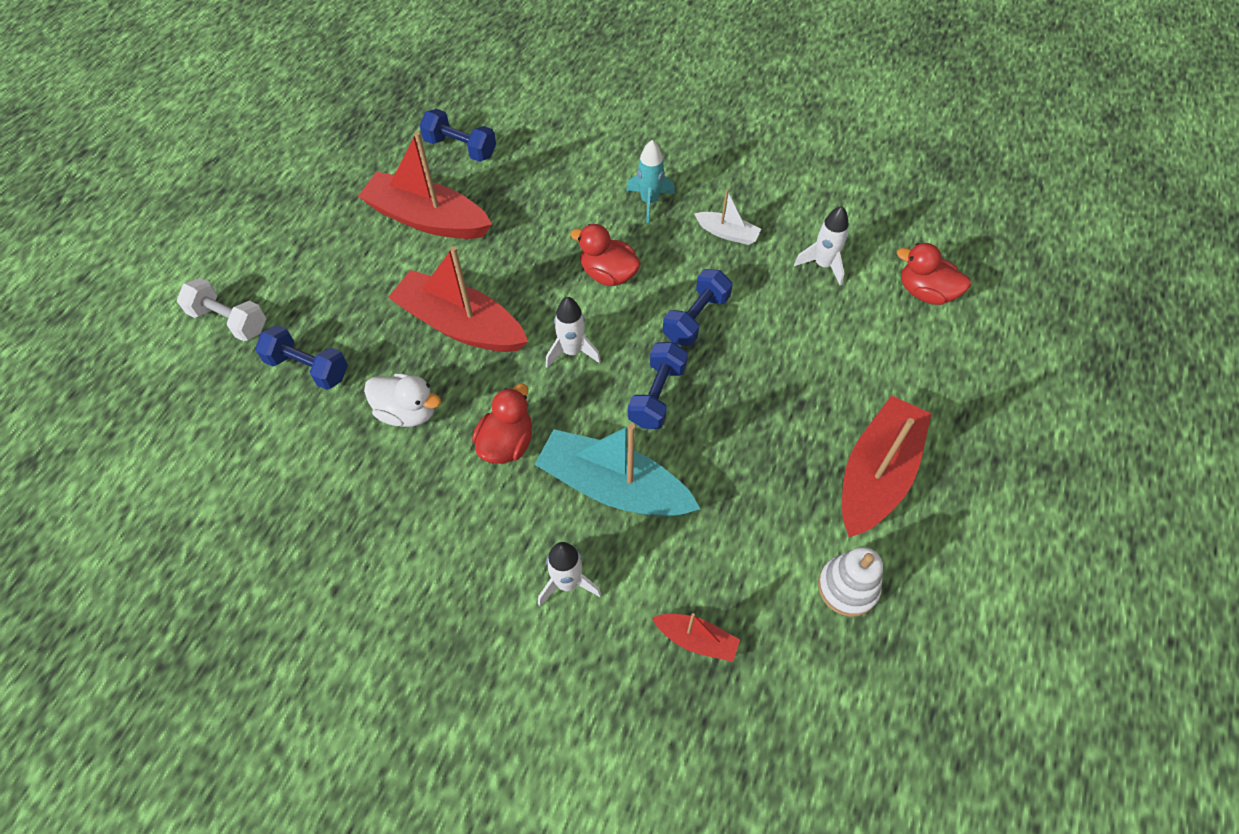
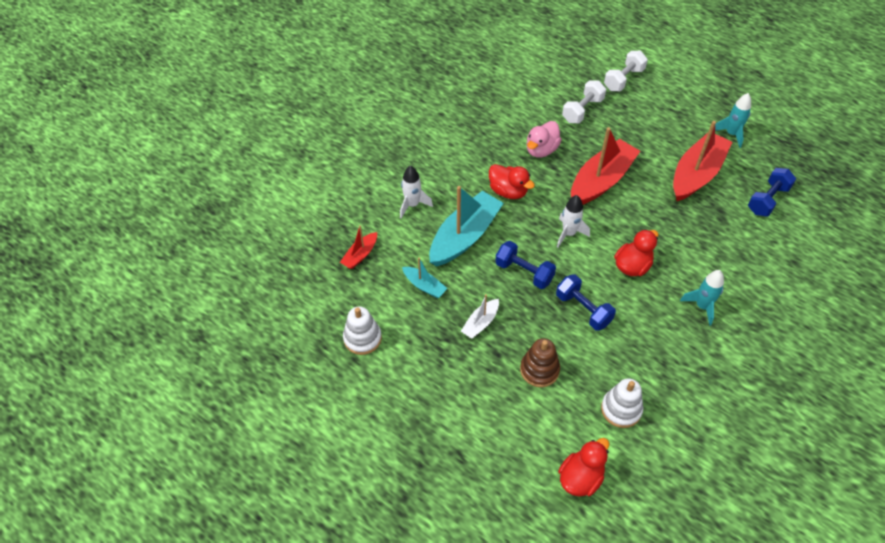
camera: 105 degrees right, 5 degrees down
(308, 368) = (582, 110): blue dumbbell -> white dumbbell
(343, 186) = (731, 134): none -> turquoise rocket
(407, 412) = (541, 150): white duck -> pink duck
(724, 522) = (424, 286): none -> turquoise boat
(727, 233) = (663, 351): white boat -> white boat (480, 323)
(805, 352) = (539, 370): none -> brown stacking toy
(823, 265) = (621, 409): white rocket -> white stacking toy
(876, 475) = (431, 381): red boat -> none

